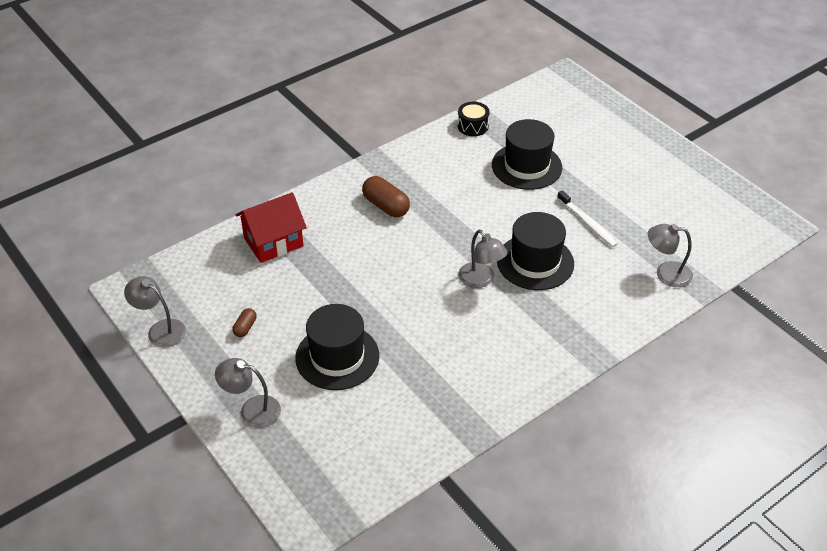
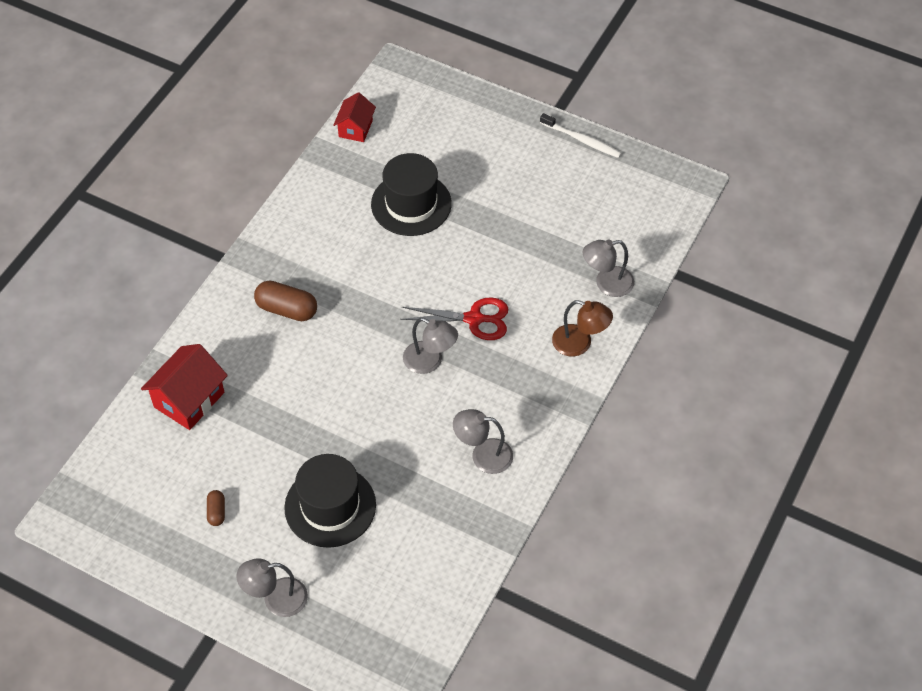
camera: 25 degrees left, 10 degrees up
(160, 330) = (127, 551): grey lamp -> grey lamp (483, 455)
(473, 126) = (329, 172): black drum -> none
(510, 104) = (355, 128): none -> red house
(535, 262) = (474, 319): black hat -> red scissors
(588, 223) = (505, 253): white toothbrush -> white toothbrush (582, 140)
(618, 310) = (579, 343): none -> brown lamp

